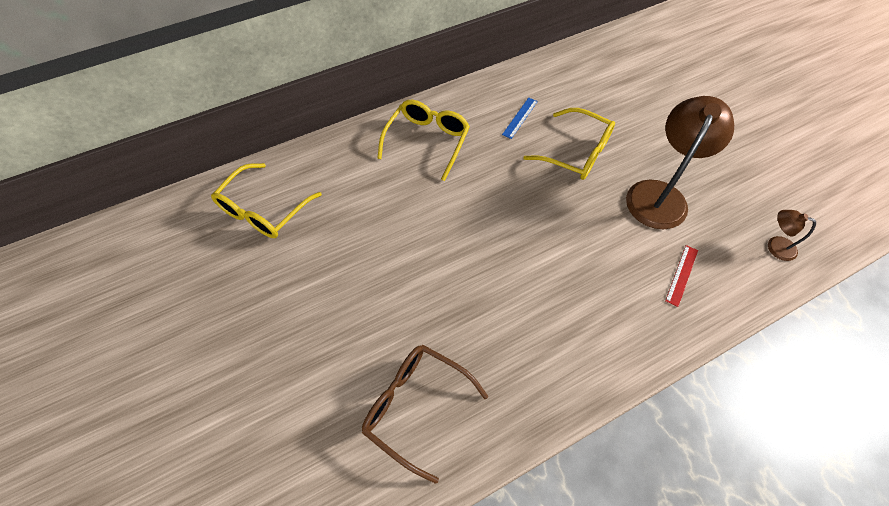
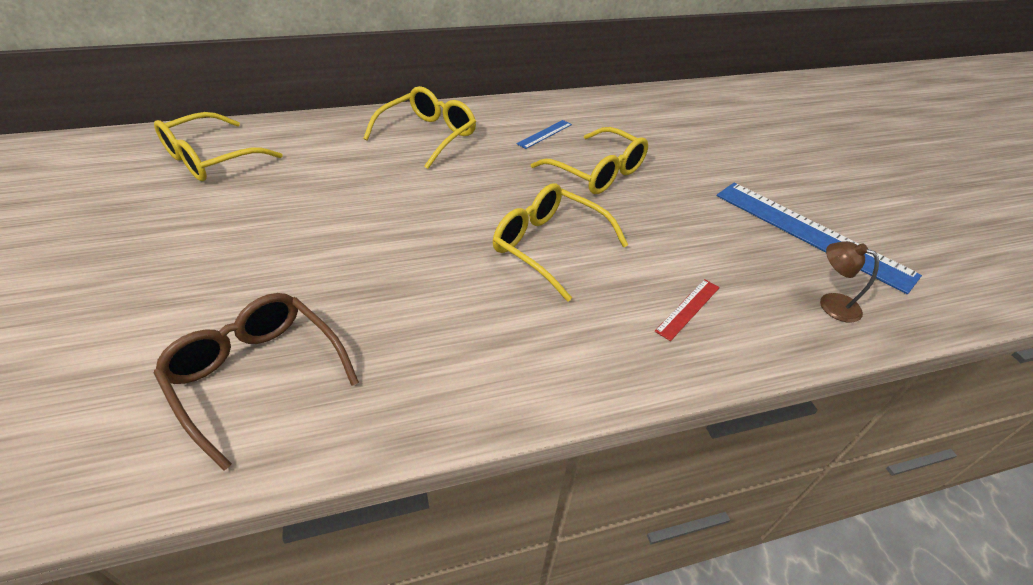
camera: 10 degrees right, 15 degrees down
(566, 240) = (548, 246): none -> yellow glasses
(660, 194) = (688, 226): brown lamp -> none
(748, 181) = (811, 233): none -> blue ruler

